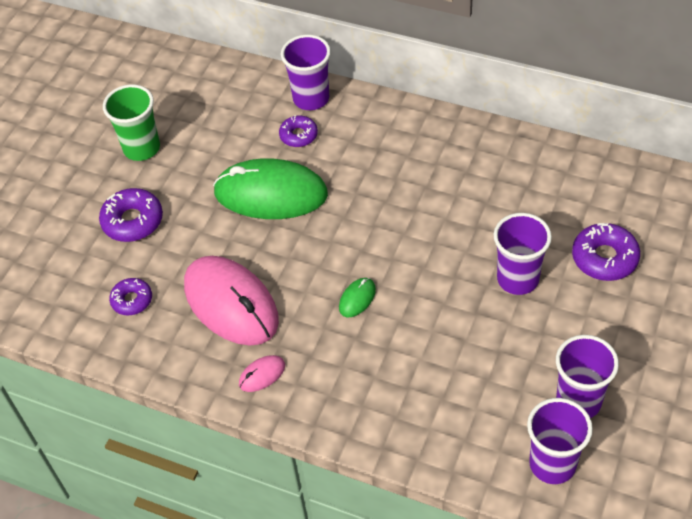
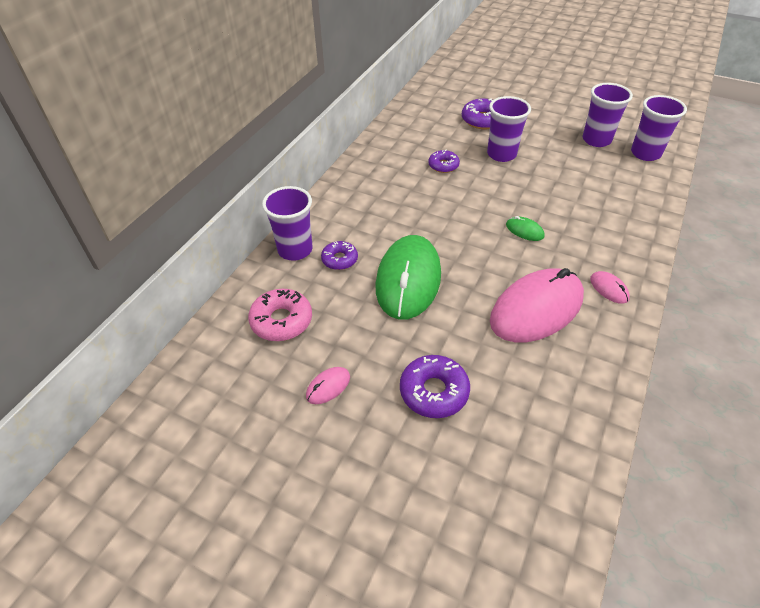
camera: 90 degrees left, 5 degrees down
(132, 300) = (539, 388): purple donut -> purple donut (443, 165)
(142, 148) = (328, 386): green cup -> pink mouse
(215, 105) = (281, 321): none -> pink donut

